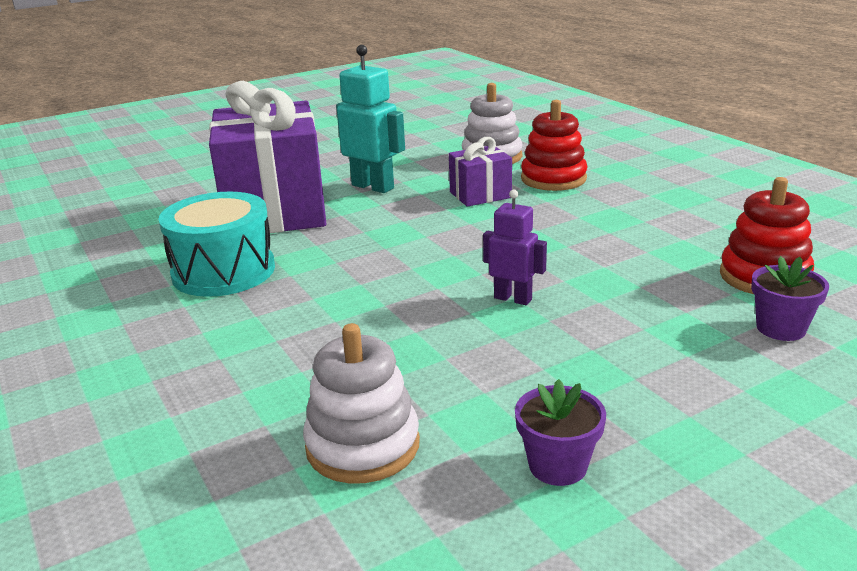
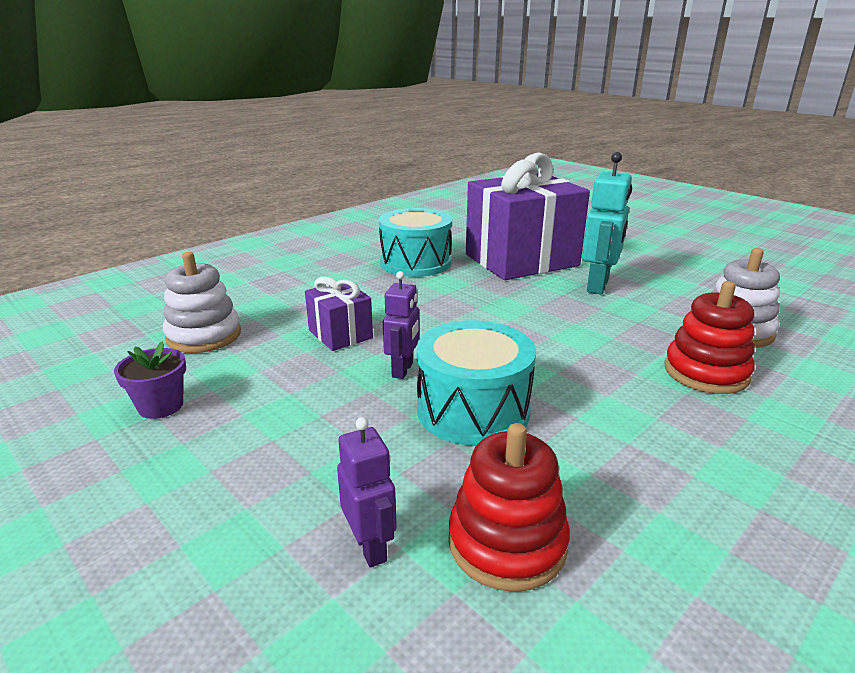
camera: 75 degrees right, 0 degrees up
(480, 195) = (620, 335): purple gift -> purple gift (340, 334)
(594, 271) = (473, 410): none -> turquoise drum
(781, 328) = (370, 547): purple flower pot -> purple robot

